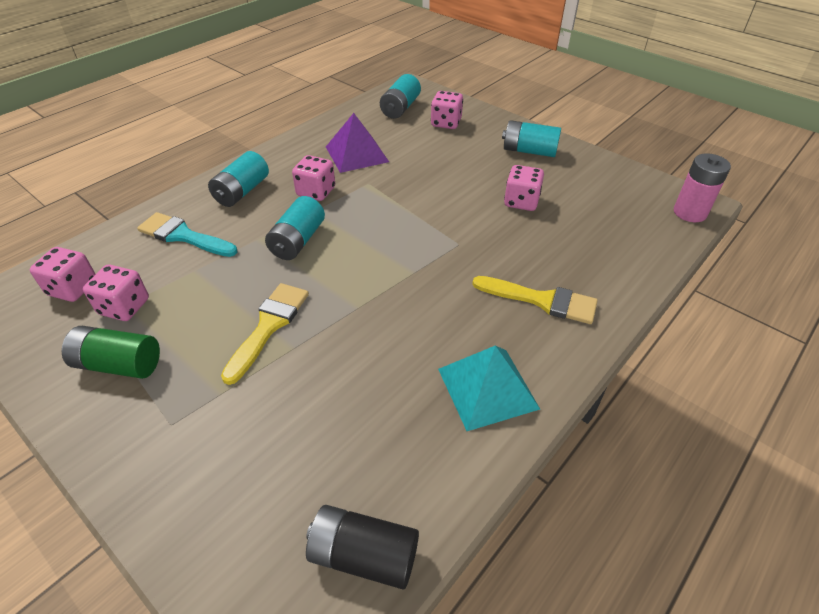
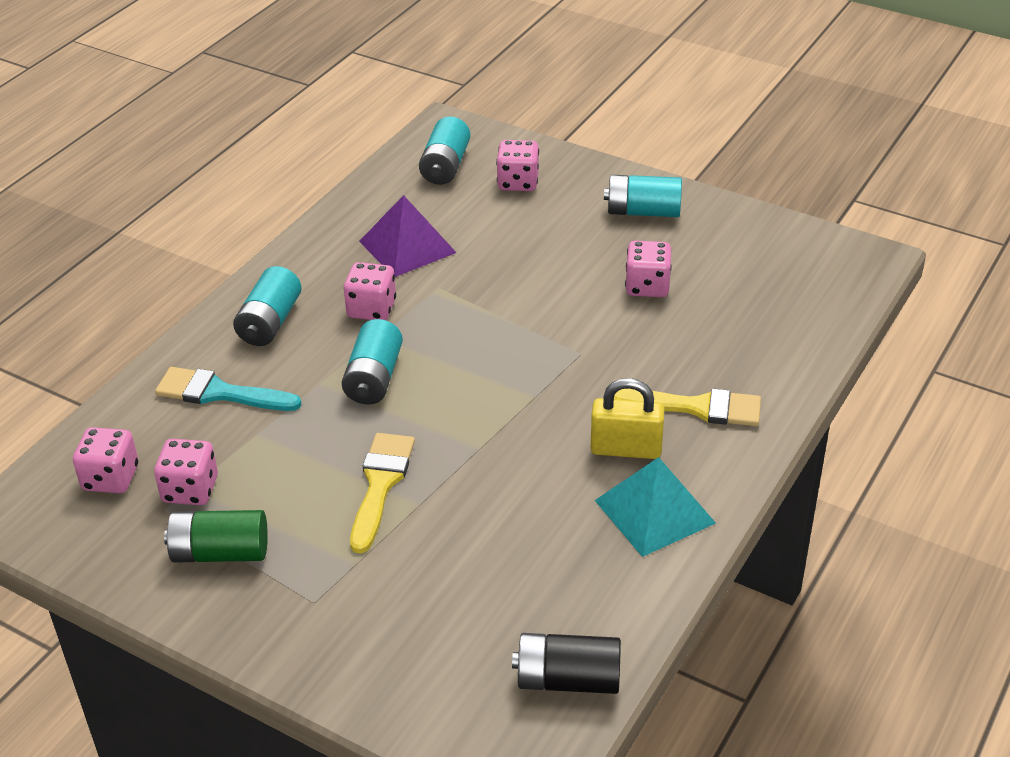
camera: 10 degrees left, 5 degrees down
(475, 327) = (626, 449): none -> yellow padlock
(689, 212) = (860, 272): pink battery -> none

